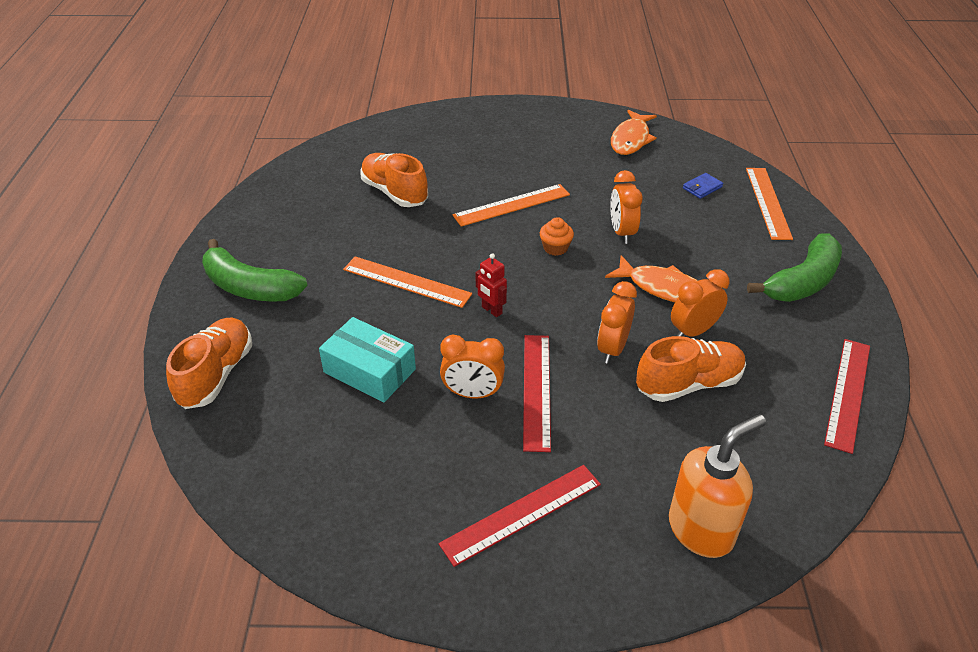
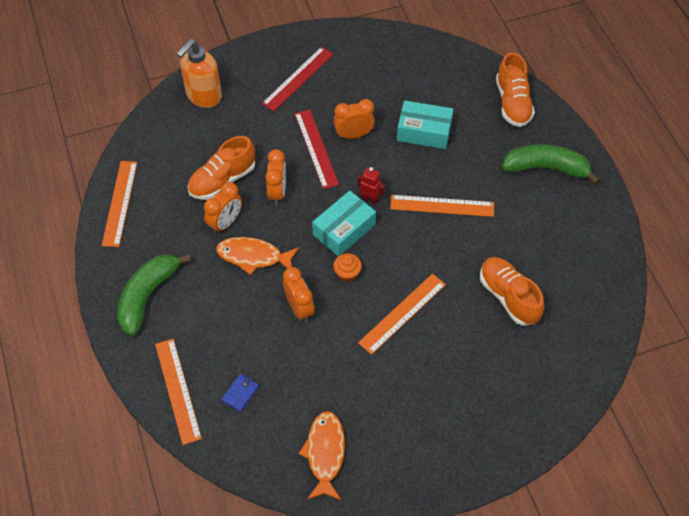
camera: 160 degrees right, 15 degrees up
(394, 193) = (508, 297): orange shoe -> orange shoe turned 150 degrees counterclockwise
(540, 287) = (344, 229): none -> turquoise box
(848, 393) = (120, 203): red ruler -> orange ruler

